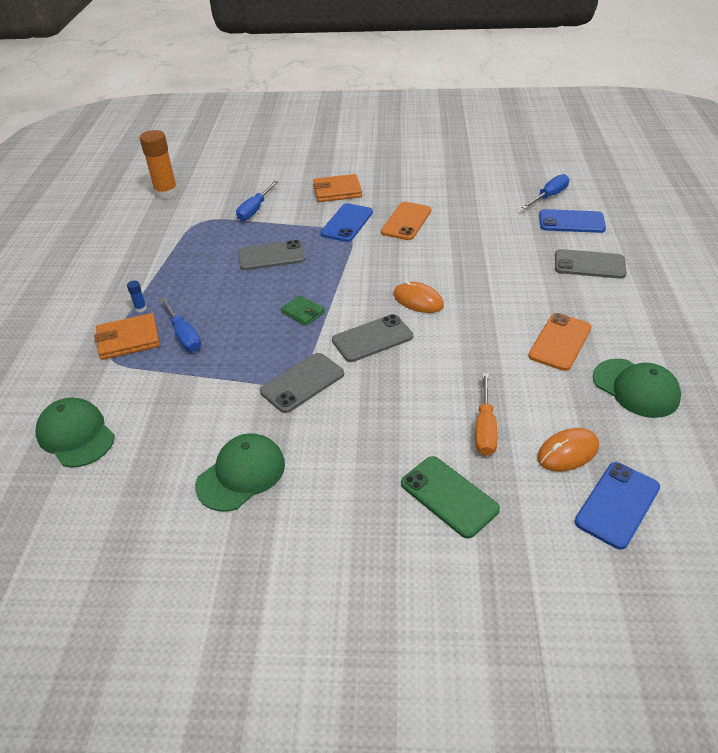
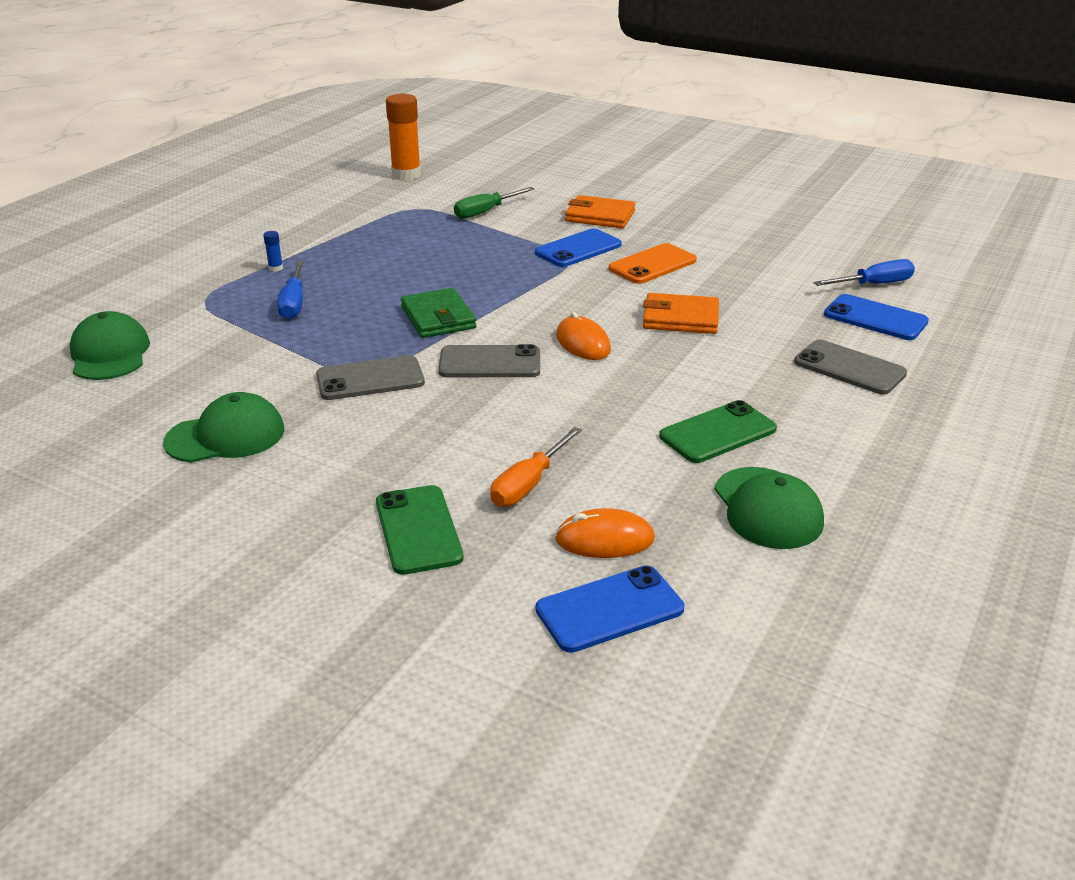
camera: 25 degrees right, 10 degrees down
(128, 339) = (237, 291): orange wallet -> orange wallet (680, 318)
(255, 210) = (485, 212): blue screwdriver -> green screwdriver
(271, 256) = (459, 258): grey phone -> none
(303, 312) = (438, 318): green wallet -> green wallet, size x1.58
(560, 342) = (717, 433): orange phone -> green phone

